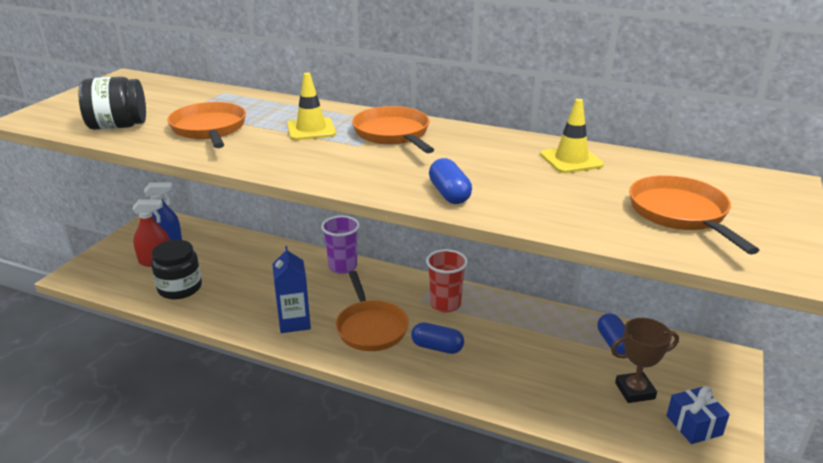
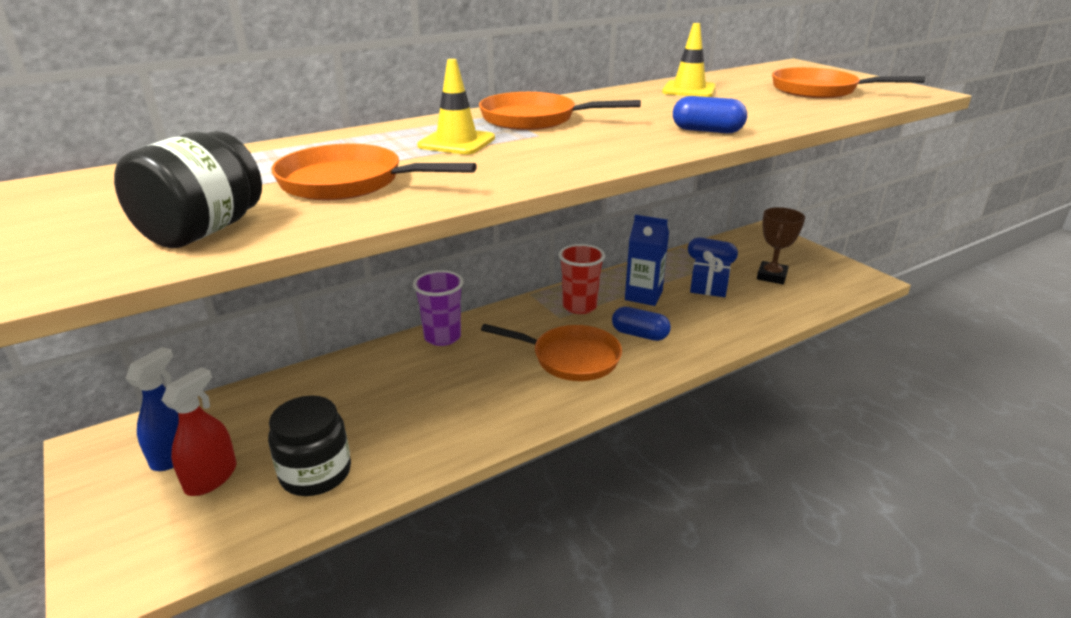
camera: 55 degrees left, 0 degrees up
(294, 322) = (506, 402): blue carton -> blue carton (643, 296)
(437, 347) = (639, 334): blue capsule -> blue capsule turned 60 degrees clockwise
(694, 425) = (823, 272): blue gift -> blue gift (708, 287)

